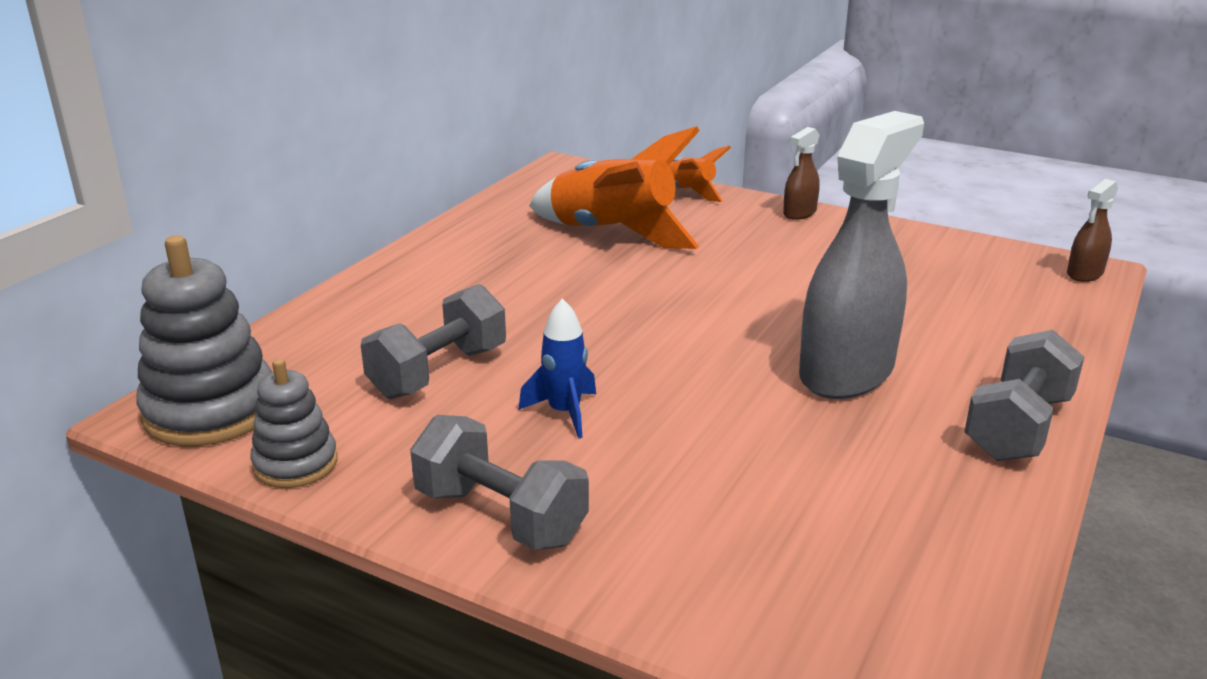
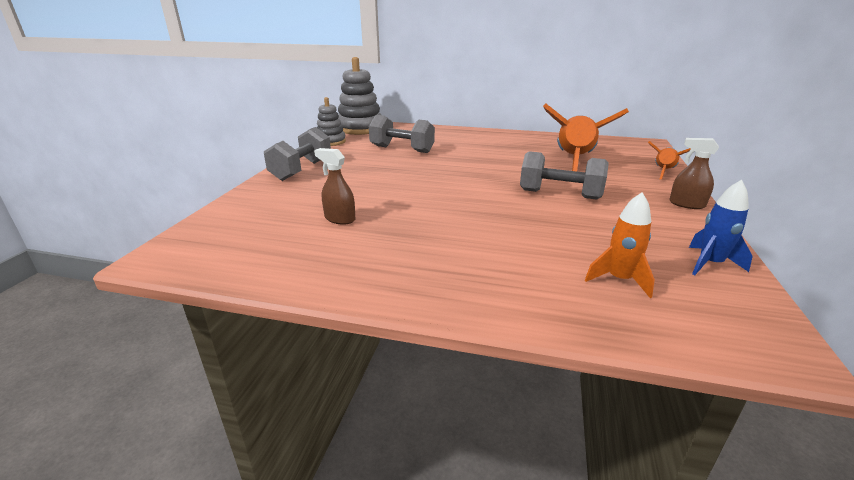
camera: 75 degrees right, 0 degrees up
(564, 413) = (380, 171): blue rocket -> blue rocket (710, 264)
(847, 372) = (457, 228): grey spray bottle -> none
(985, 301) = (619, 280): none -> orange rocket
(1018, 427) = (417, 289): grey dumbbell -> grey dumbbell (559, 194)
(1084, 274) = (761, 343): brown spray bottle -> brown spray bottle (339, 219)

